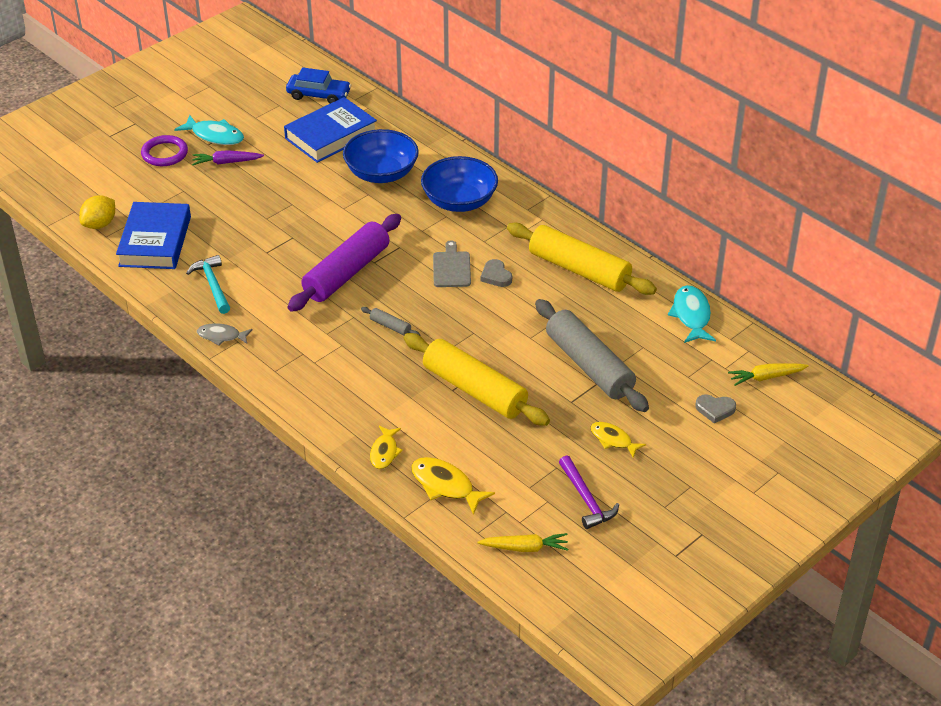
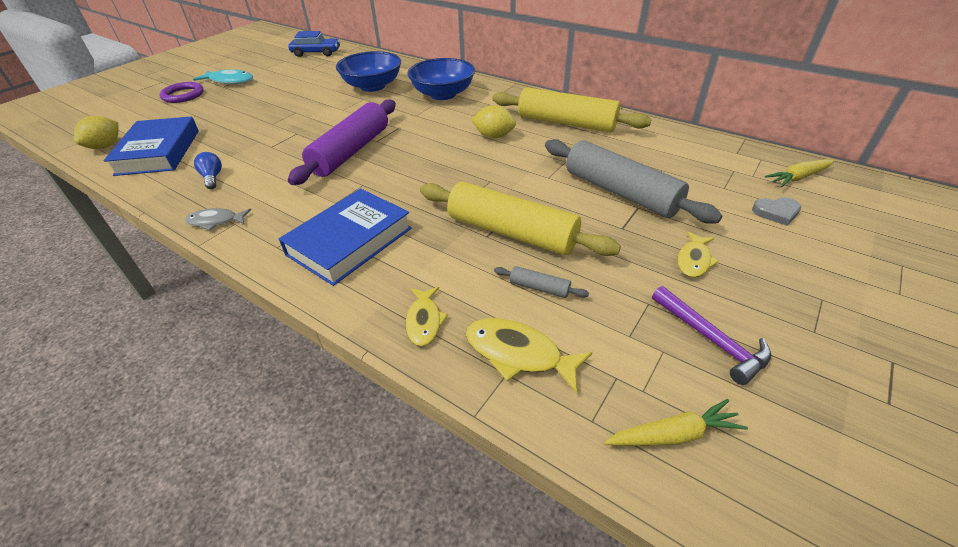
camera: 10 degrees left, 0 degrees up
(213, 285) = (212, 178): turquoise hammer -> blue light bulb
(226, 162) = (238, 94): purple carrot -> none
(331, 135) = (327, 71): blue book -> blue book (350, 241)
(390, 326) = (403, 187): grey rolling pin -> grey rolling pin (539, 288)
(451, 268) = (450, 136): grey cutting board -> none
(496, 276) = (494, 136): grey heart -> yellow lemon
(613, 440) = (694, 260): yellow fish -> yellow fish turned 90 degrees counterclockwise
(691, 315) = (687, 141): turquoise fish -> none

